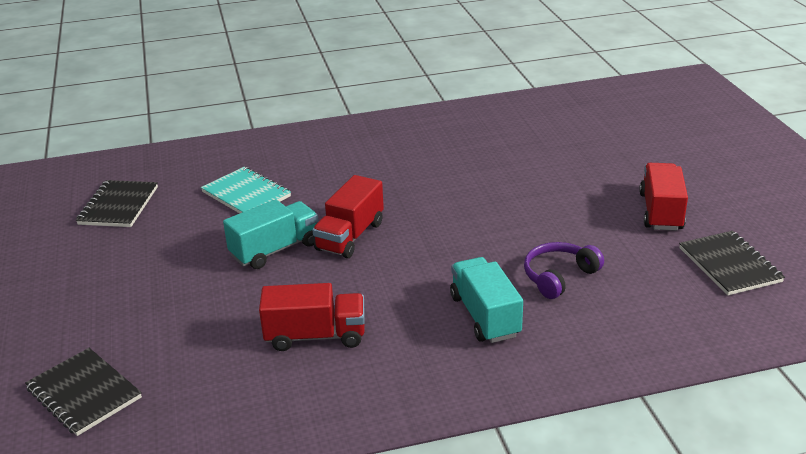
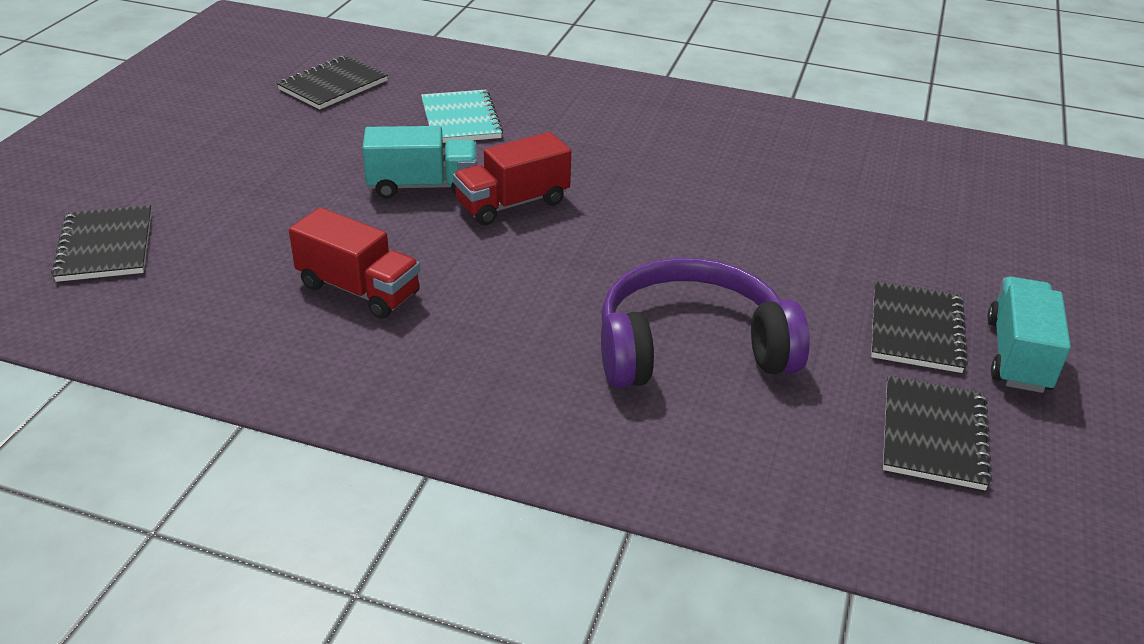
camera: 30 degrees right, 5 degrees up
(485, 316) = (553, 351): turquoise truck -> turquoise truck (1017, 355)
(559, 276) = (691, 347): purple headphones -> purple headphones, size x1.84
(661, 212) = (916, 329): red truck -> black notebook

